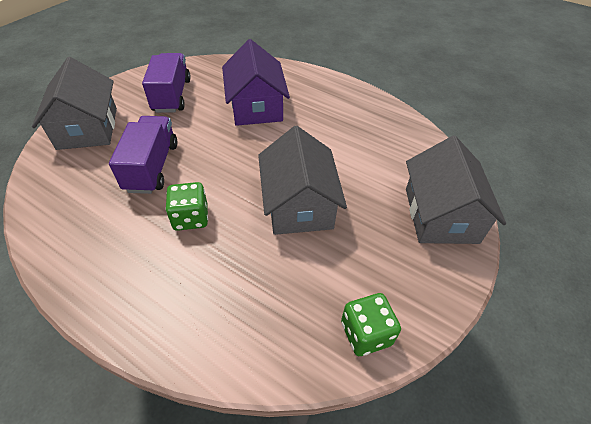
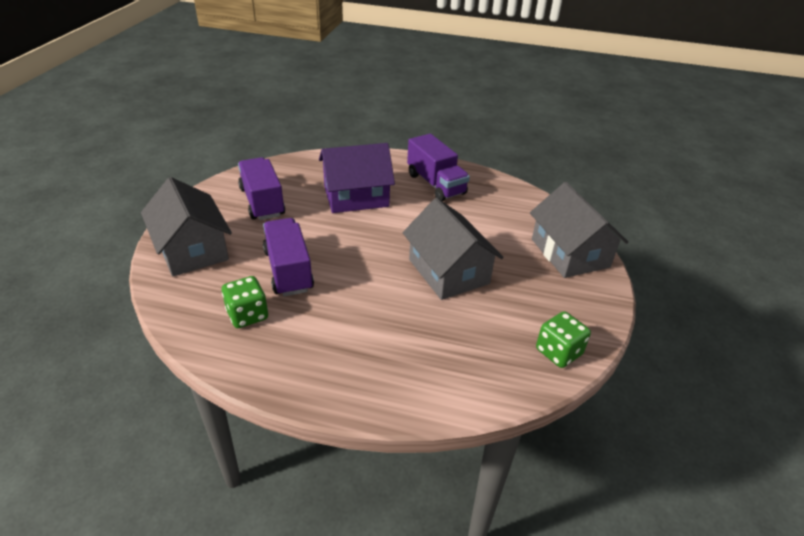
camera: 20 degrees left, 10 degrees down
(191, 218) = (357, 304): green dice -> green dice (247, 315)
(256, 106) = (356, 196): purple house -> purple house turned 75 degrees counterclockwise
(338, 108) = (436, 184): none -> purple truck

